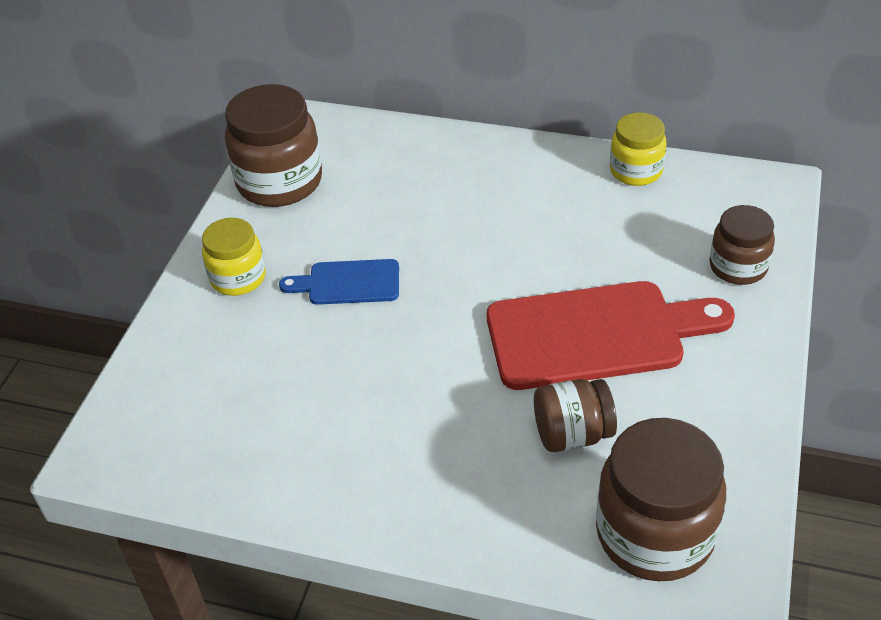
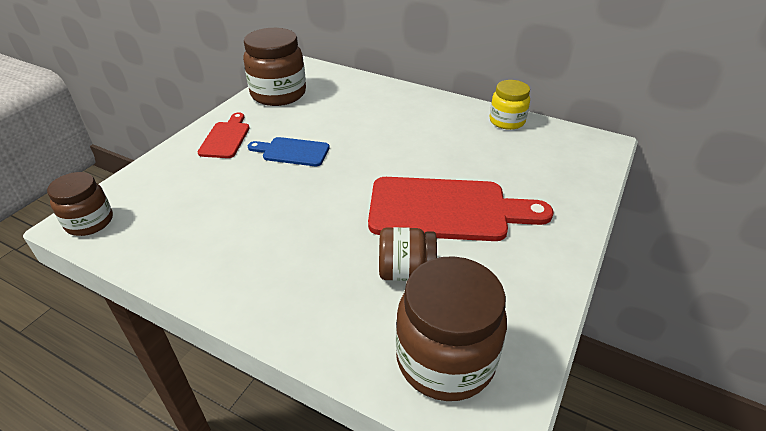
camera: 10 degrees right, 5 degrees down
(238, 278) = (226, 138): yellow jar -> red cutting board
(738, 267) = (563, 186): brown jar -> brown jar (89, 222)

